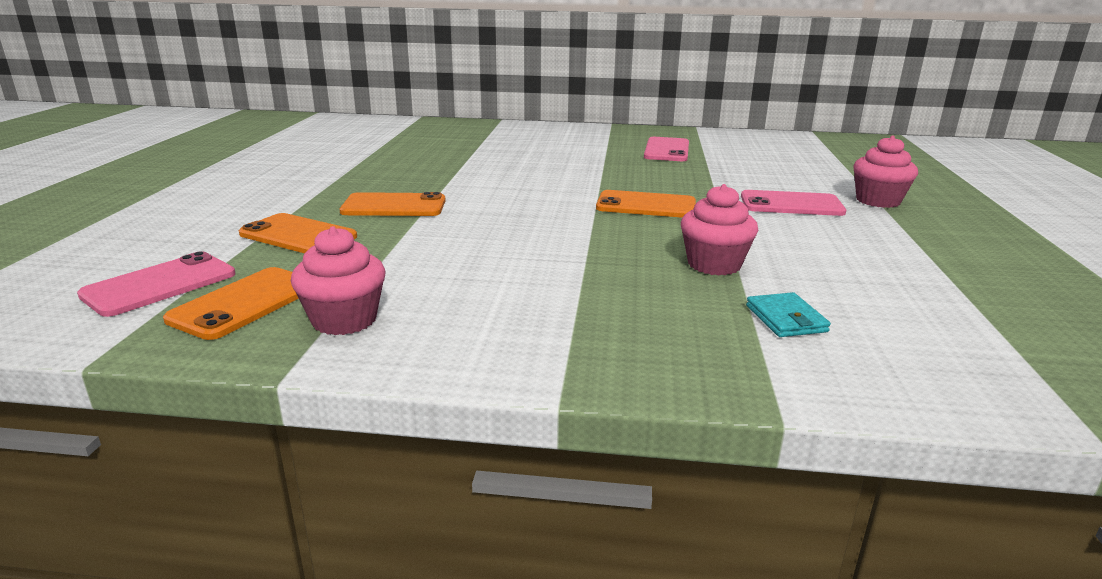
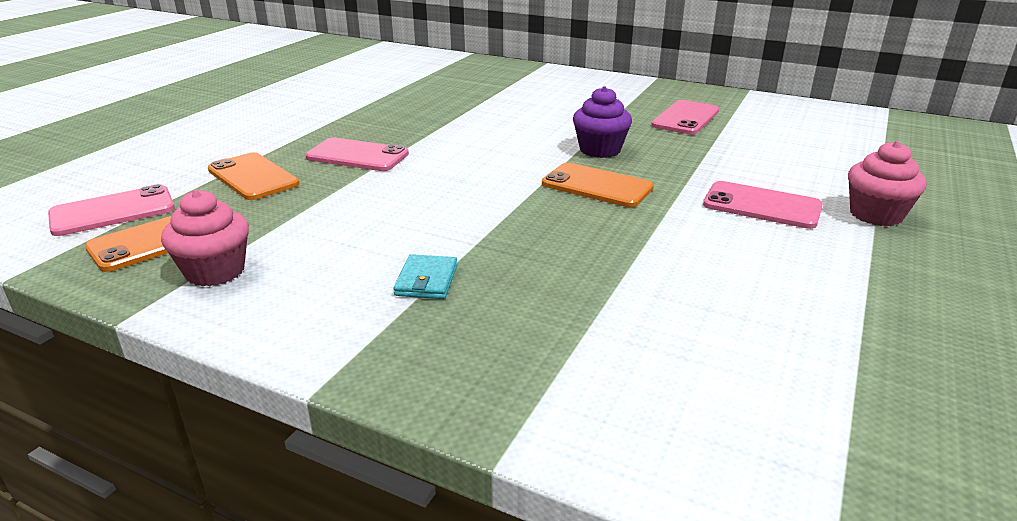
camera: 20 degrees right, 5 degrees up
(394, 206) = (357, 156): orange phone -> pink phone
(620, 179) = (600, 150): none -> purple cupcake
(714, 264) = (600, 269): pink cupcake -> none
(786, 319) = (613, 348): turquoise wallet -> turquoise wallet (426, 280)

